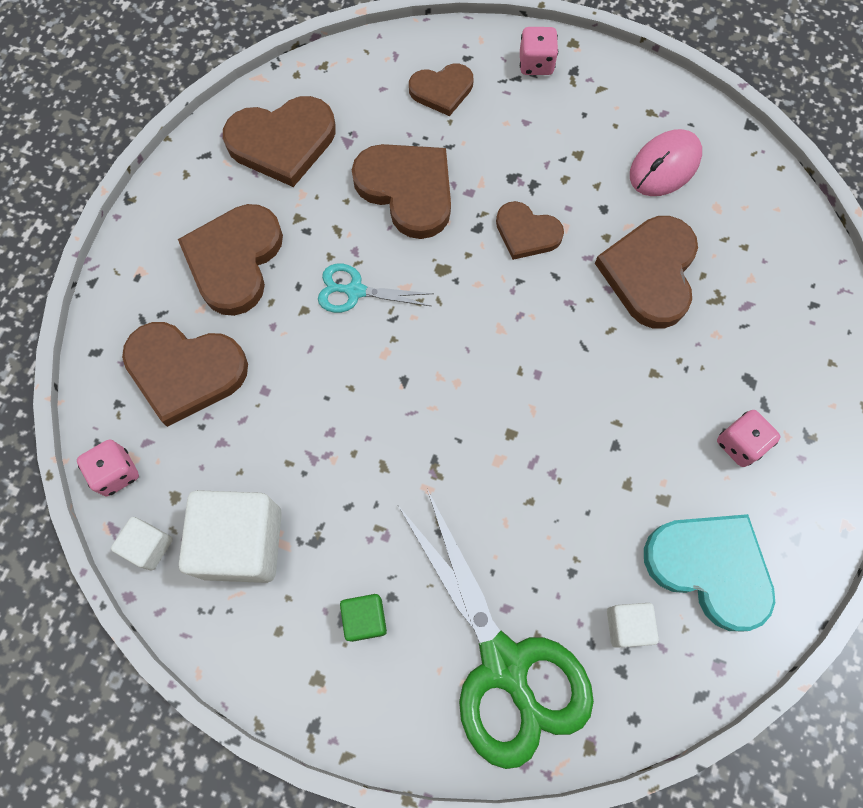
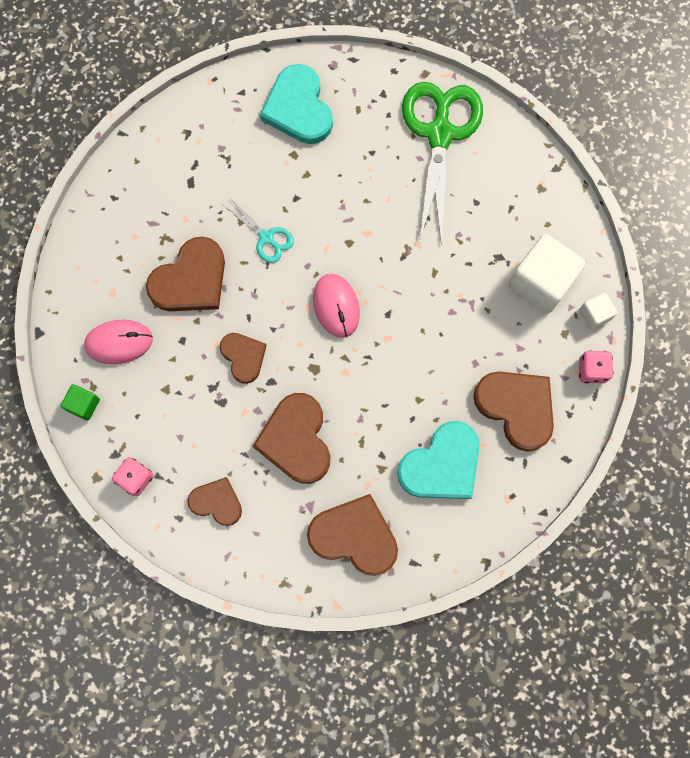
camera: 145 degrees left, 5 degrees up
(234, 260) = (442, 465): brown heart -> turquoise heart
(355, 291) = (378, 391): turquoise scissors -> turquoise scissors (266, 238)
(365, 618) = (497, 200): green cube -> green cube (84, 405)
(469, 350) = (336, 306): none -> pink mouse
(627, 626) = (363, 110): white cube -> none
(740, 444) = (227, 154): pink dice -> none

